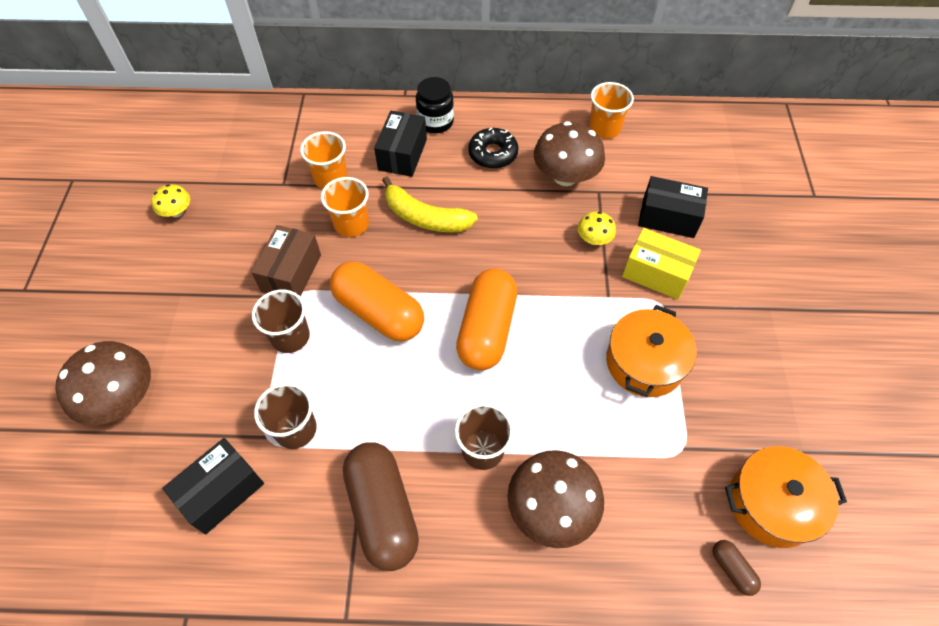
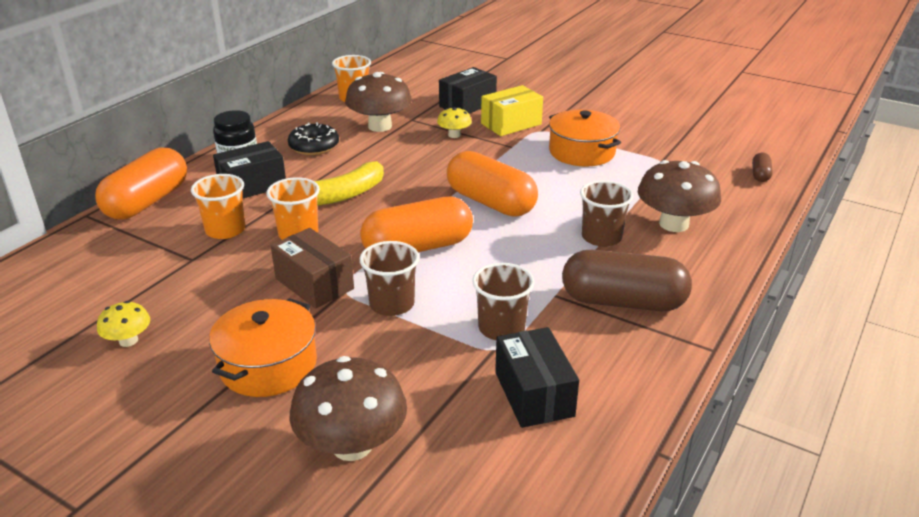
camera: 60 degrees left, 25 degrees down
(340, 112) = (147, 202): none -> orange capsule
(402, 154) = (252, 186): black box -> black box turned 75 degrees counterclockwise
(732, 569) = (760, 175): brown capsule -> brown capsule turned 75 degrees counterclockwise
(772, 503) = (722, 147): orange pot -> orange pot (268, 365)

